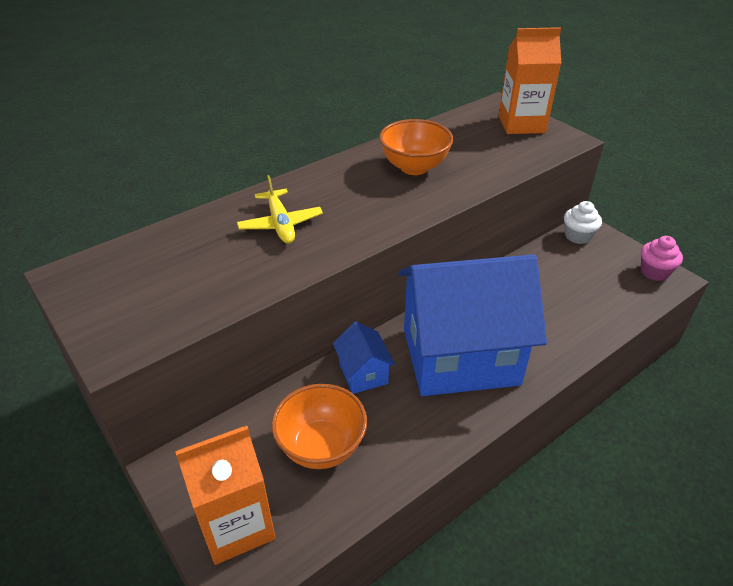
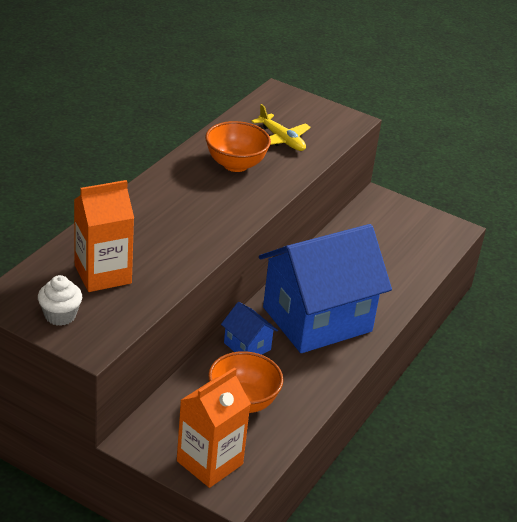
camera: 25 degrees left, 5 degrees down
(280, 224) = (153, 231): yellow plane -> yellow plane (281, 140)
(521, 124) = (307, 110): orange carton -> orange carton (103, 274)
(578, 236) = (373, 205): white cupcake -> white cupcake (60, 315)
(654, 272) = (443, 227): pink cupcake -> none

